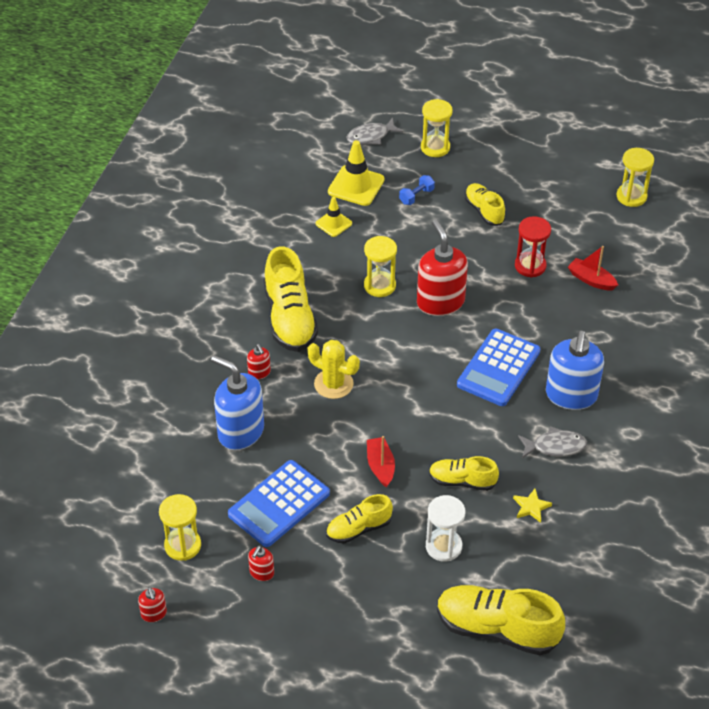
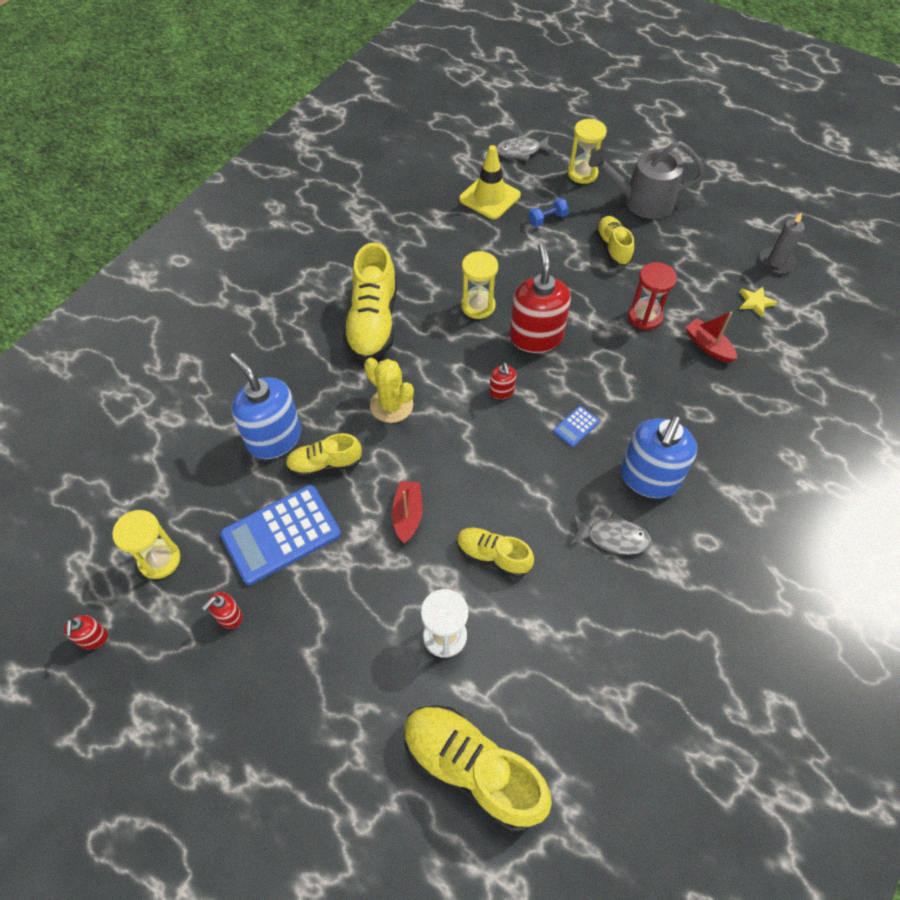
camera: 15 degrees right, 10 degrees up
(259, 372) = (319, 375): red soap dispenser -> red soap dispenser (501, 391)
(333, 223) = (454, 231): yellow traffic cone -> none
(358, 528) = (356, 587): yellow shoe -> yellow shoe (325, 464)
(498, 163) = (642, 201): none -> grey watering can
(498, 368) = (576, 426): blue calculator -> blue calculator, size x0.44
(531, 507) = (562, 610): yellow star -> yellow star (755, 302)
(631, 196) = (776, 262): yellow hourglass -> grey candle

